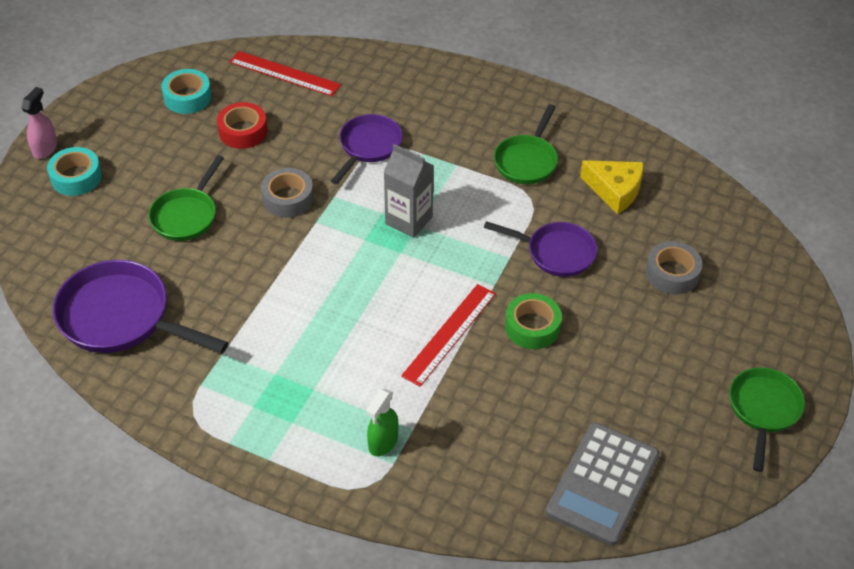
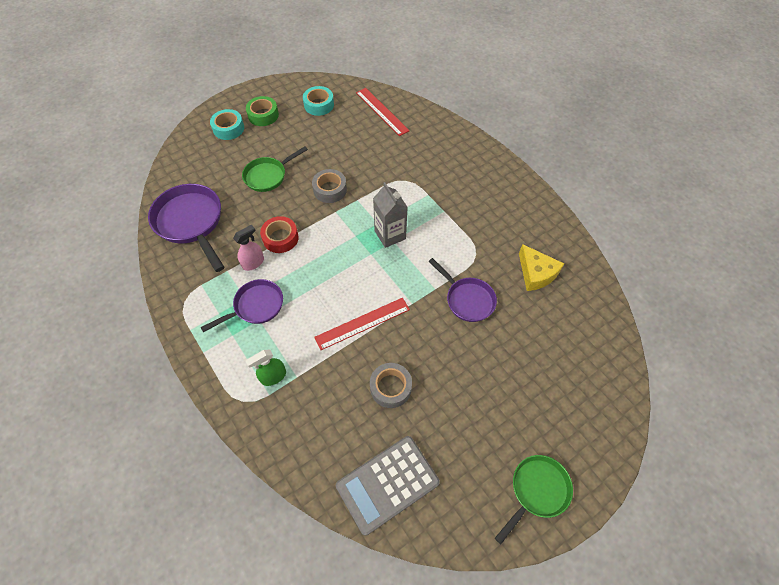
camera: 30 degrees right, 10 degrees up
(45, 149) = (225, 105): pink spray bottle -> pink spray bottle (253, 263)
(243, 131) = (334, 137): red tape -> red tape (280, 238)
(368, 147) = (398, 177): purple pan -> purple pan (256, 306)
(527, 161) = (490, 227): green pan -> none
(532, 327) = (417, 344): green tape -> green tape (263, 115)
(672, 274) = (537, 352): grey tape -> grey tape (390, 387)

